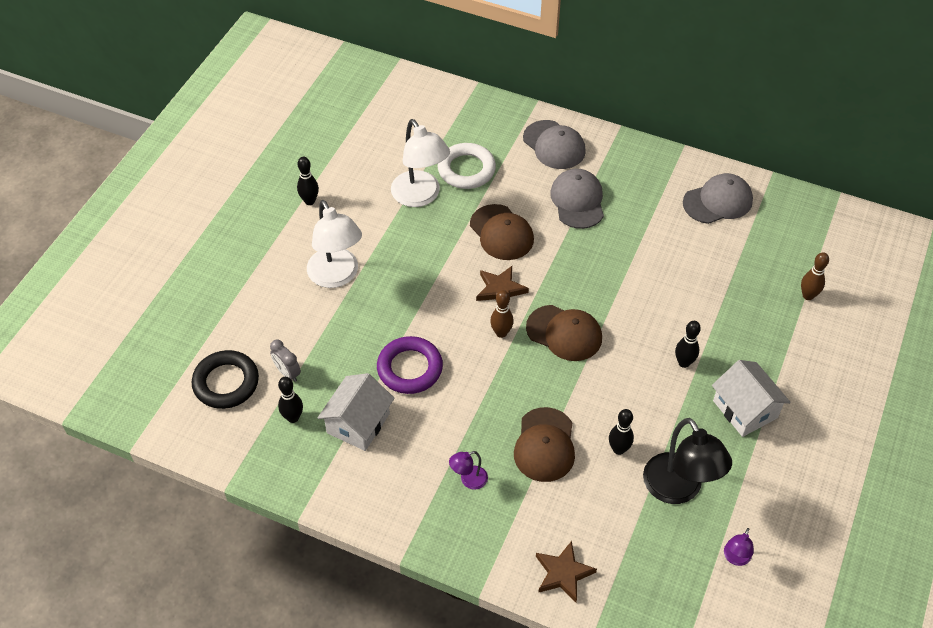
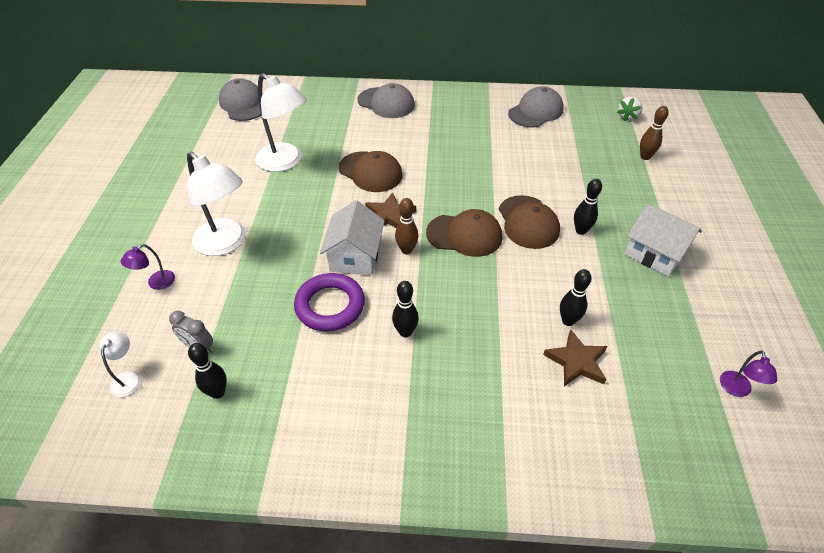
camera: 20 degrees left, 5 degrees down
(226, 383) = (128, 378): black ring -> white lamp
(309, 201) = (180, 188): black bowling pin -> black bowling pin (405, 332)
(358, 423) = (294, 376): white house -> white house (355, 256)
(466, 169) = (319, 134): white ring -> none
(468, 480) = (437, 398): purple lamp -> purple lamp (156, 283)
(544, 445) = (497, 338): brown cap -> brown cap (528, 222)
(563, 573) = (584, 467): brown star -> brown star (576, 361)
(577, 201) = (424, 135): grey cap -> grey cap (243, 104)
(678, 489) = (644, 341): black lamp -> none
(822, 237) = (627, 117): none -> white strawberry

